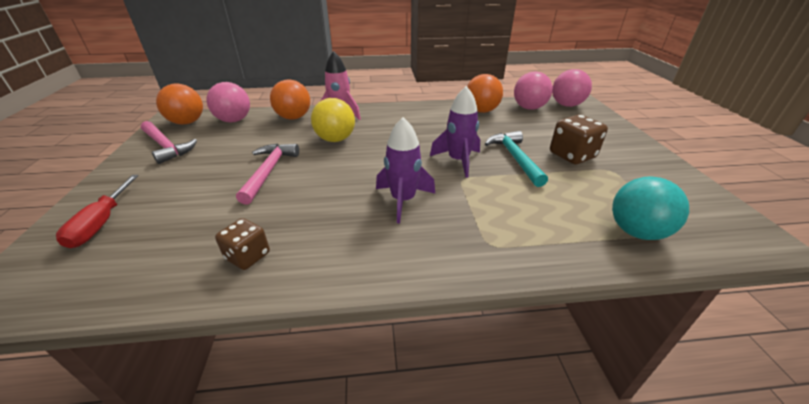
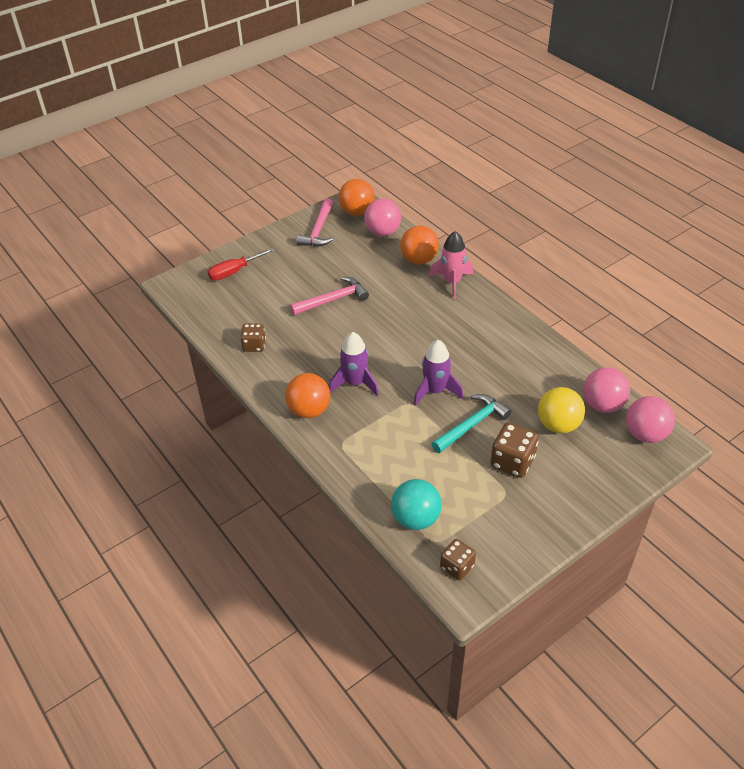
camera: 60 degrees right, 10 degrees up
(335, 139) = (405, 305): yellow ball -> yellow ball (558, 425)
(481, 111) = (555, 371): orange ball -> orange ball (309, 410)
(715, 229) = (457, 567): none -> brown dice

